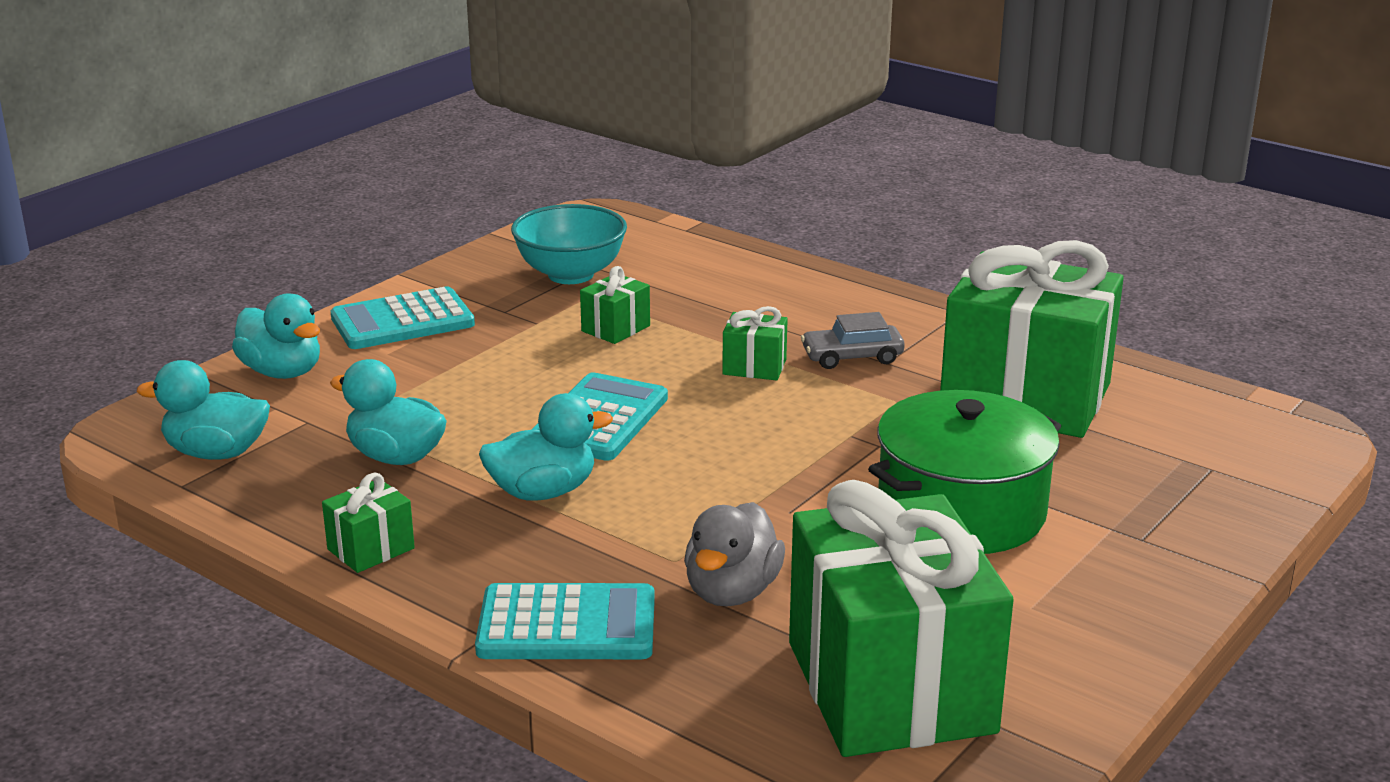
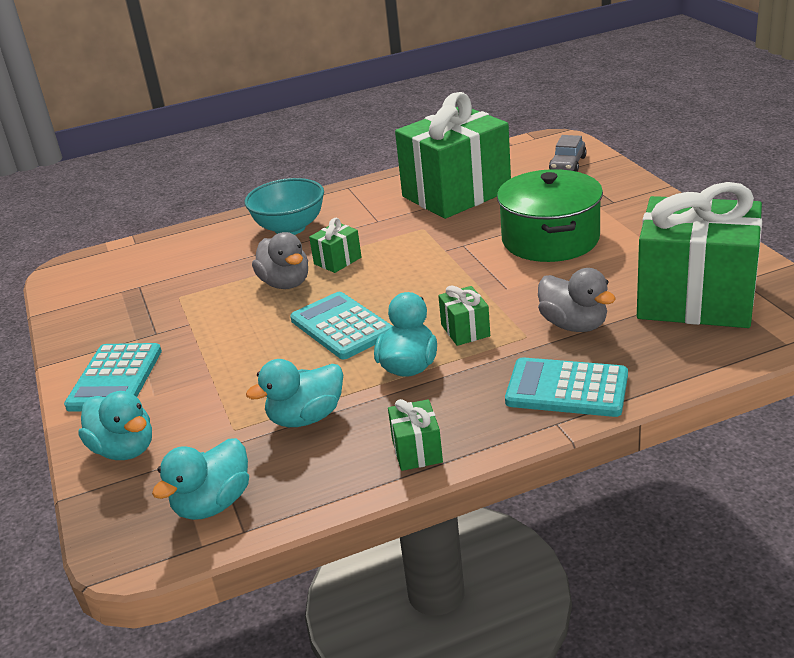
camera: 55 degrees left, 5 degrees up
(282, 372) = (124, 449): turquoise duck -> turquoise duck turned 60 degrees clockwise
(567, 625) = (567, 389): turquoise calculator -> turquoise calculator turned 105 degrees counterclockwise
(570, 274) = (139, 297): turquoise bowl -> turquoise bowl (290, 228)
(615, 328) = (234, 296): green gift -> green gift (465, 330)
(670, 351) = (285, 283): none -> grey duck
(852, 357) = (361, 229): grey car -> grey car (568, 164)

